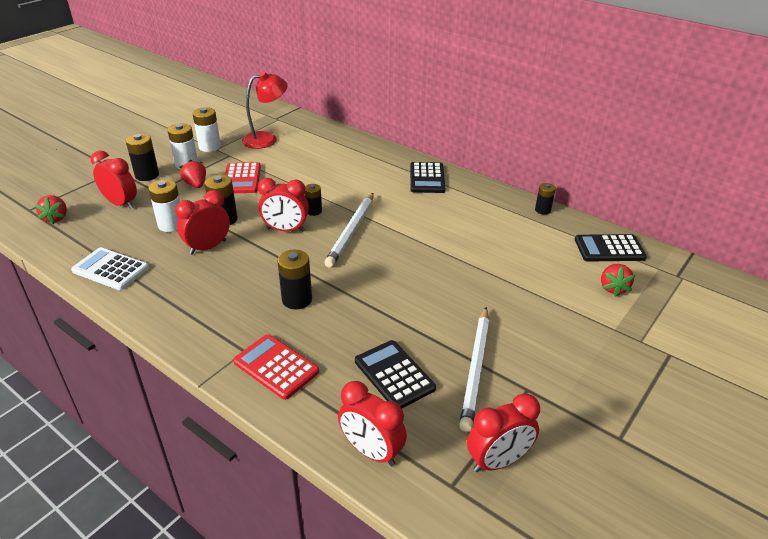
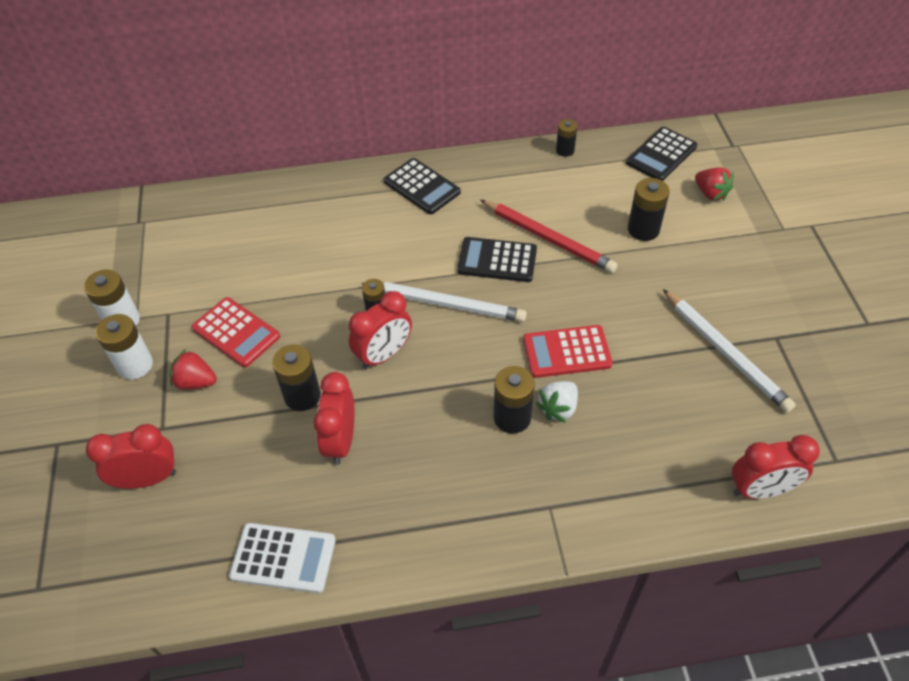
camera: 45 degrees left, 15 degrees up
(56, 218) = (98, 566): red strawberry -> none
(110, 269) = (283, 558): white calculator -> white calculator turned 150 degrees counterclockwise
(147, 175) = (111, 418): black battery -> black battery (643, 229)
(171, 225) = (255, 451): white battery -> none
(266, 139) = (175, 259): red lamp -> none
(276, 367) = (596, 495): red calculator -> red calculator (566, 352)
(327, 315) = (558, 408): none -> white strawberry
(351, 231) = (446, 304): white pencil -> white pencil turned 45 degrees counterclockwise
(394, 375) = (684, 413): black calculator -> black calculator (497, 260)
(459, 241) = (548, 238): none -> red pencil
(498, 461) = (834, 413): red clock -> none

